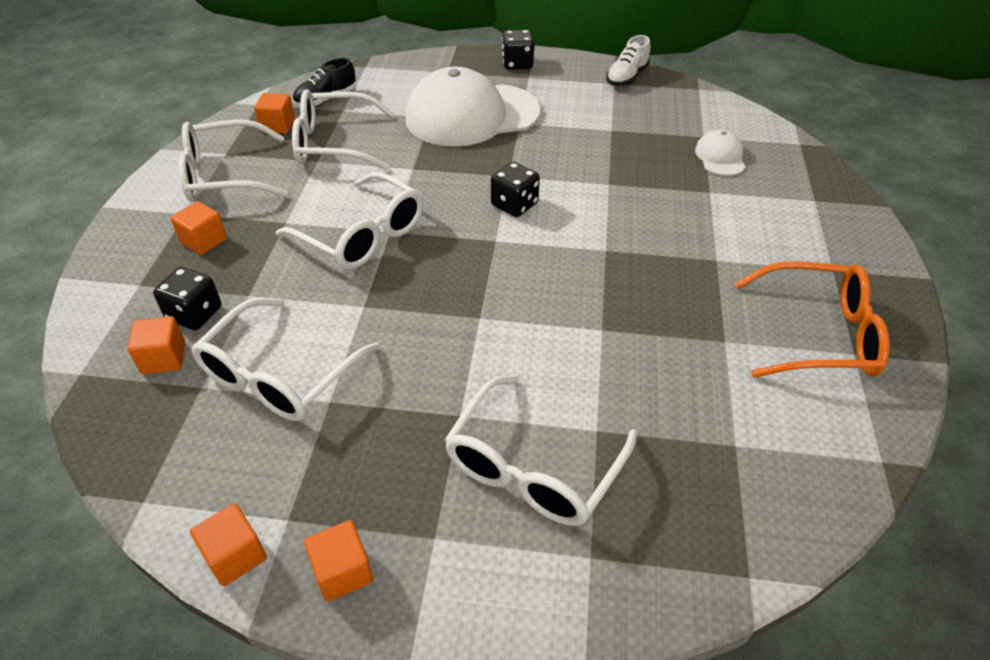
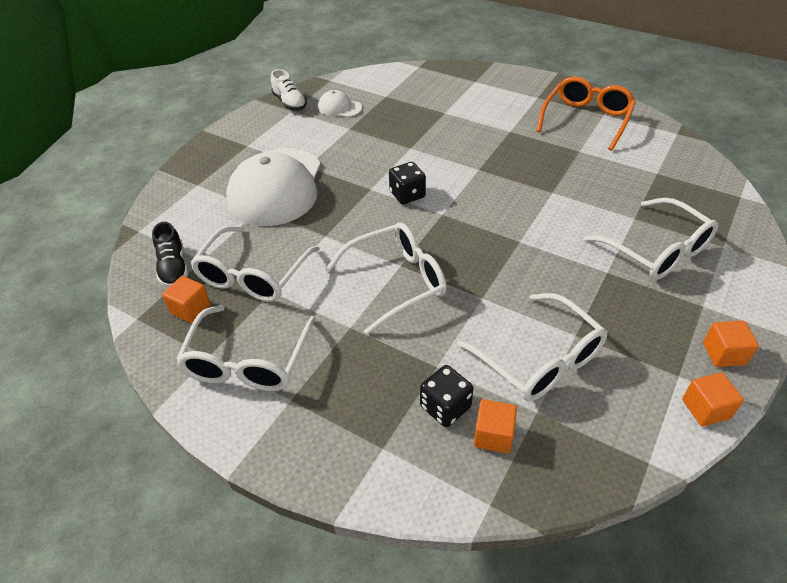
camera: 65 degrees left, 0 degrees up
(204, 241) = (344, 389): orange cube -> none
(517, 64) = (222, 145): black dice -> none
(720, 157) = (412, 97): white cap -> white cap (339, 107)

